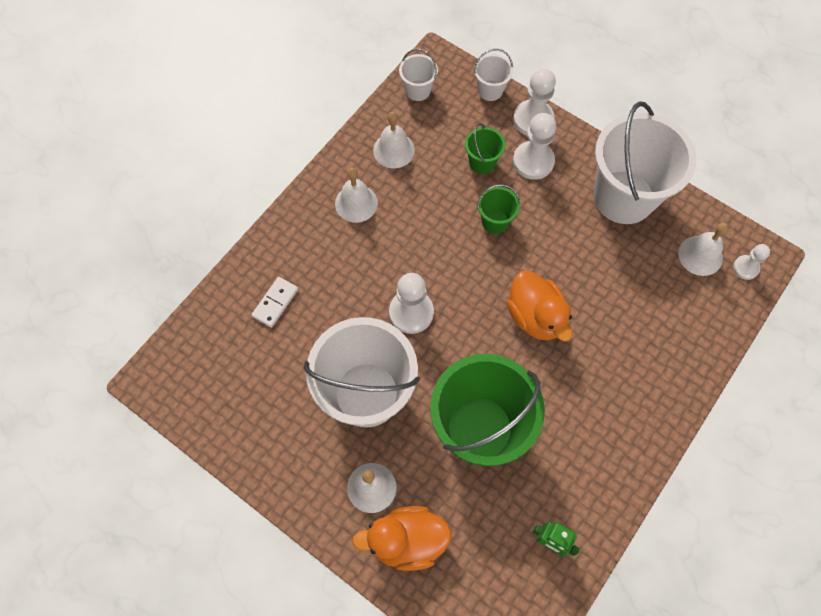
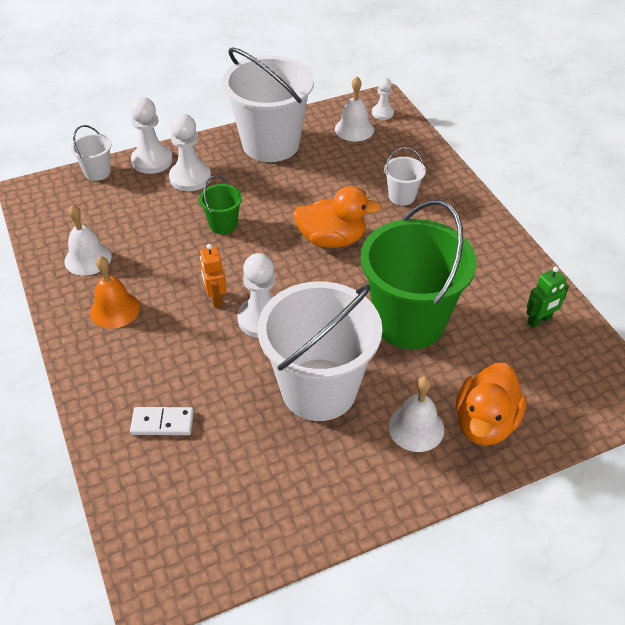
camera: 60 degrees left, 20 degrees down
(275, 303) = (162, 423): white domino -> white domino turned 60 degrees counterclockwise
(356, 203) = (115, 309): white bell -> orange bell
(411, 266) = (215, 298): none -> orange robot
(418, 90) = (46, 216): white bucket -> white bucket (402, 196)
(482, 162) = (160, 208): green bucket -> none

